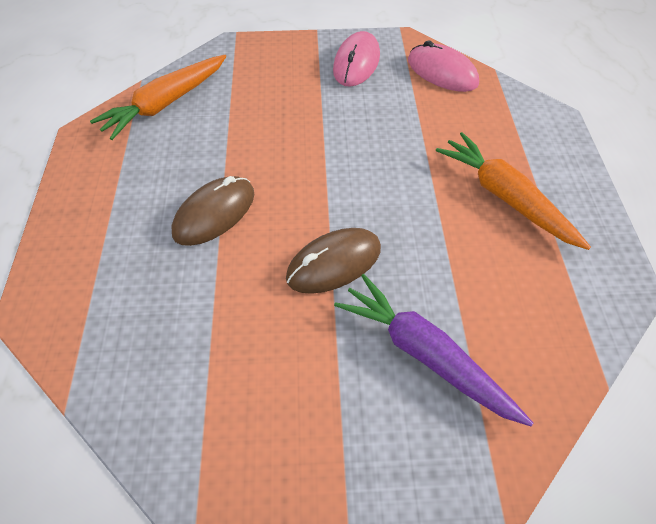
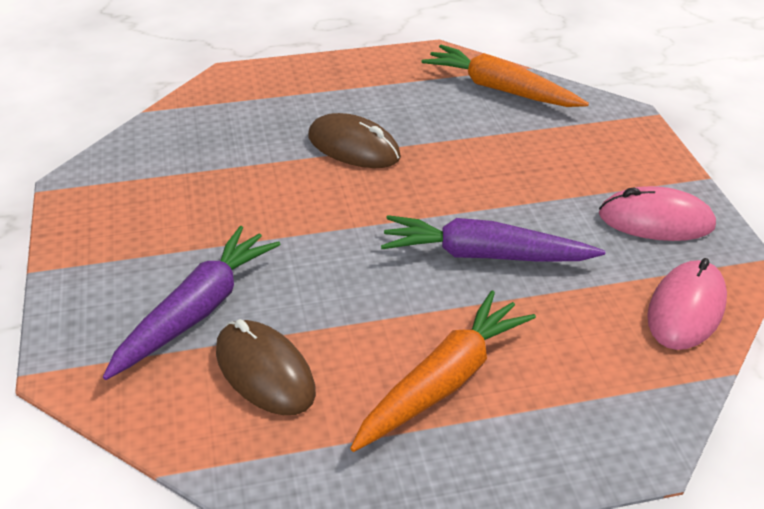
camera: 80 degrees right, 15 degrees down
(334, 263) = (304, 235): brown mouse -> brown mouse (265, 371)
(378, 153) = (484, 255): none -> purple carrot

